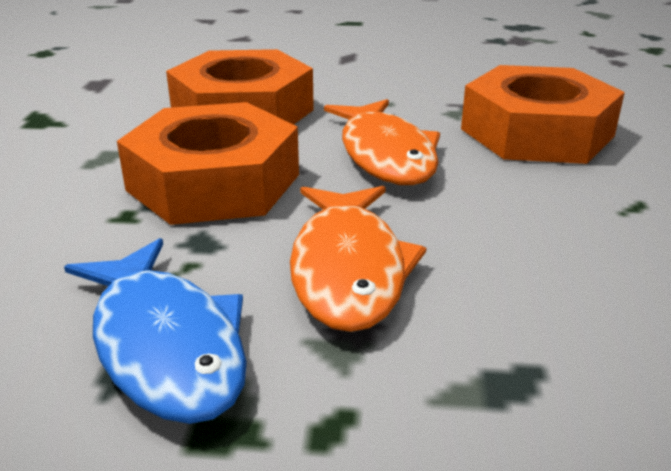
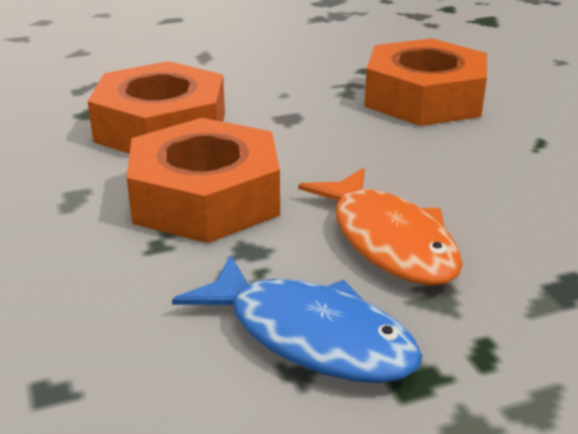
camera: 25 degrees left, 0 degrees up
(385, 155) = (326, 141): orange fish -> none

